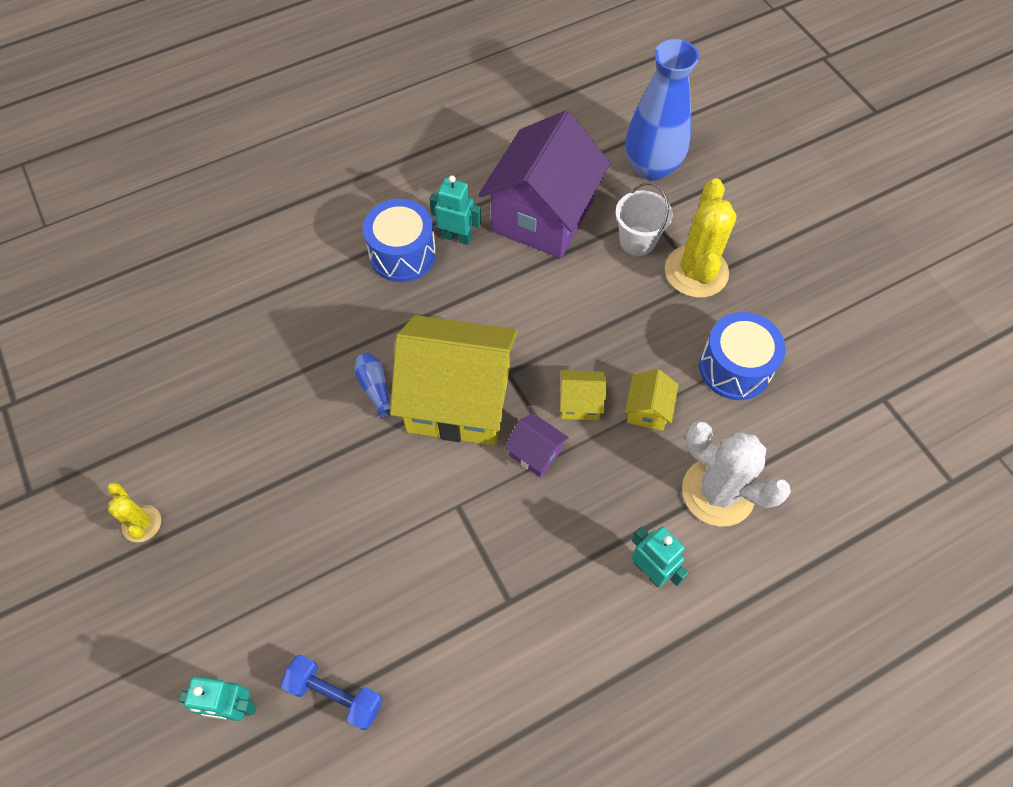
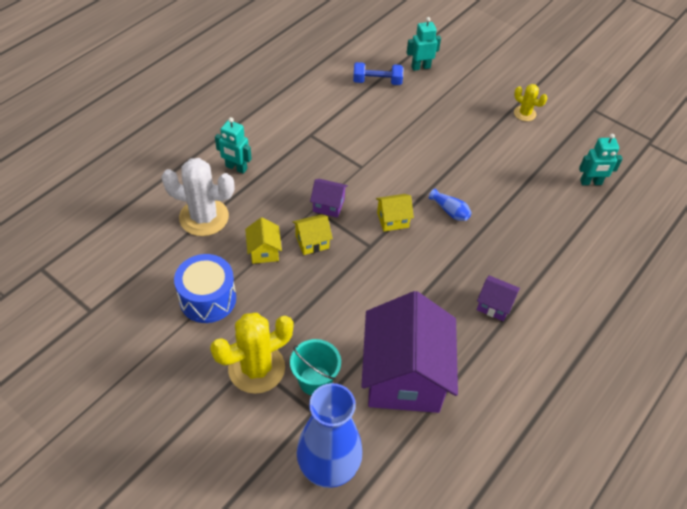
camera: 155 degrees right, 10 degrees down
(402, 254) = (494, 305): blue drum -> purple house
(457, 237) = (462, 333): turquoise robot -> turquoise robot (591, 182)
(458, 400) = (392, 220): yellow house -> yellow house, size x0.42
(637, 241) = (315, 380): white bucket -> turquoise bucket
(696, 271) = (256, 368): yellow cactus -> yellow cactus turned 75 degrees clockwise

